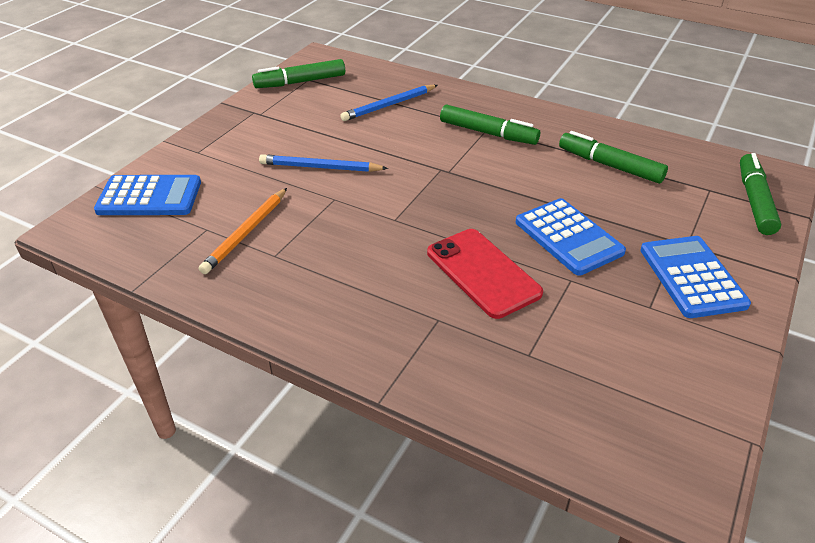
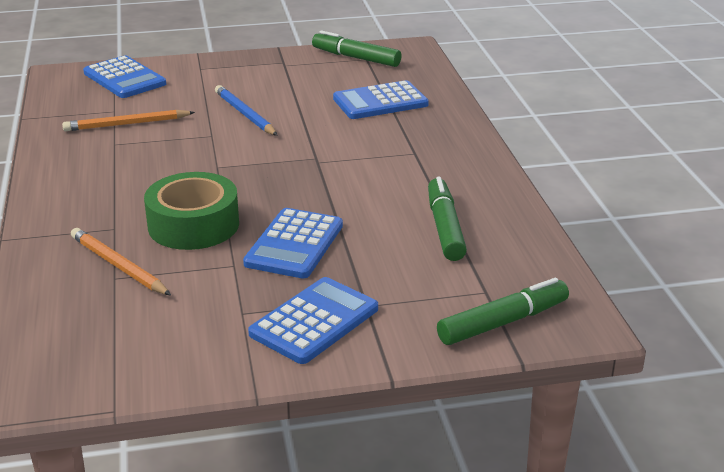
camera: 50 degrees right, 10 degrees down
(389, 105) = (380, 102): blue pencil -> blue calculator
(483, 273) = (193, 225): red phone -> green tape
(488, 133) = (406, 156): green marker -> none
(510, 343) = (118, 266): none -> orange pencil

